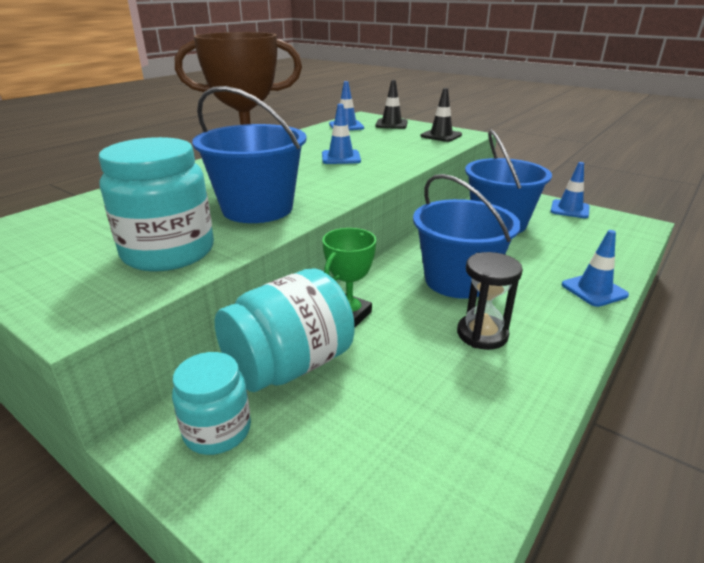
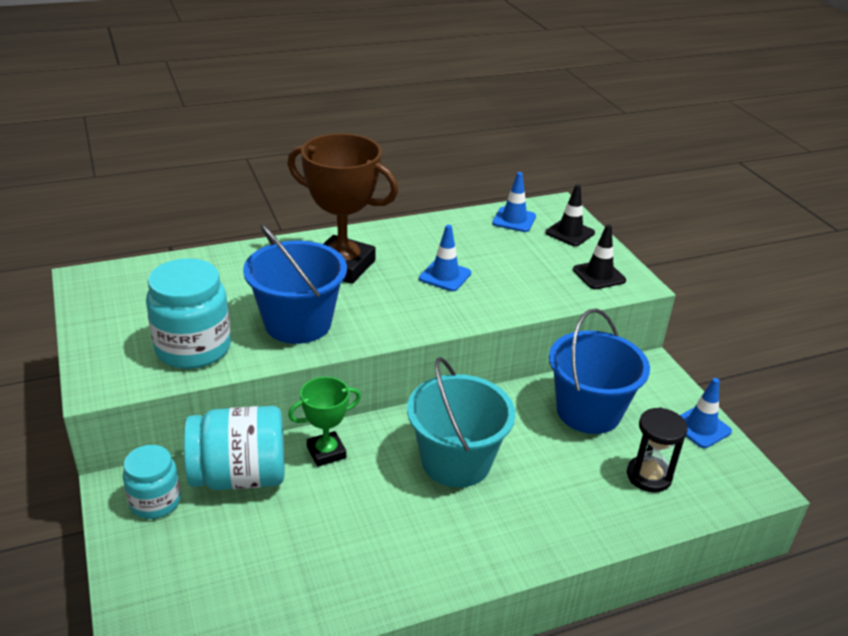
camera: 30 degrees right, 5 degrees up
(458, 280) = (456, 461): blue bucket -> turquoise bucket
(482, 334) = (409, 524): black hourglass -> black hourglass (649, 476)
(594, 290) = (572, 534): blue traffic cone -> none

